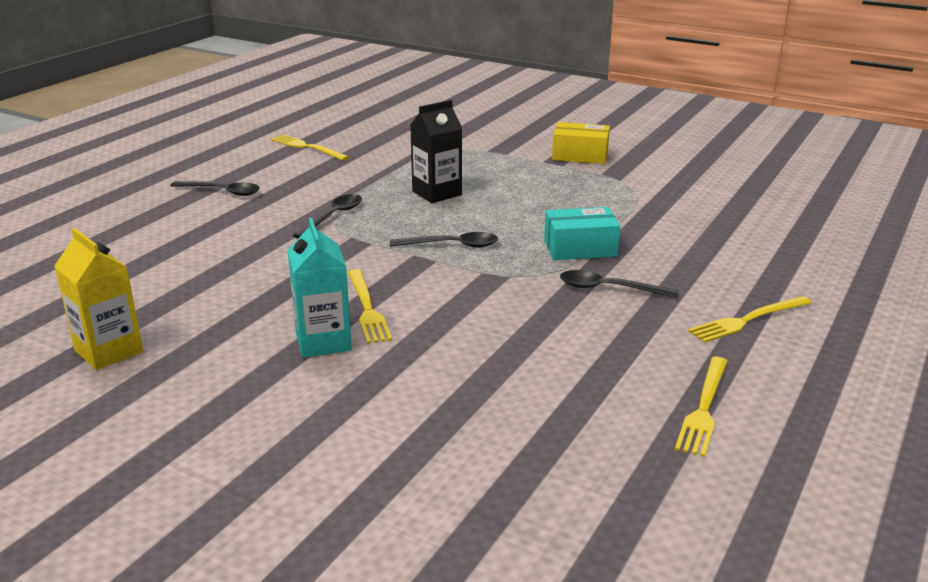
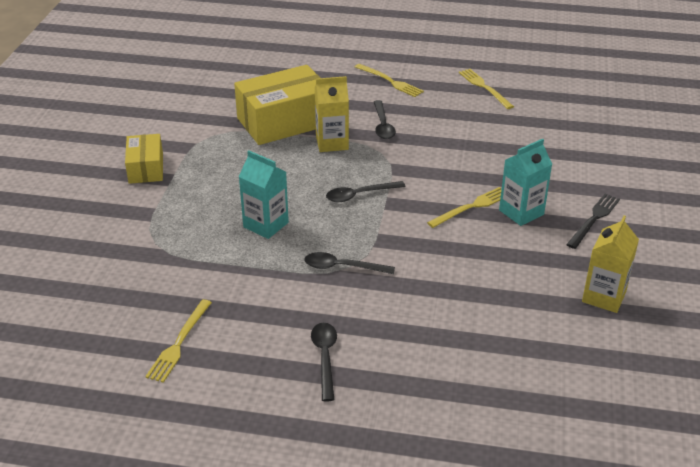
camera: 110 degrees left, 10 degrees up
(251, 397) = (594, 219): none -> black fork
(437, 193) = (266, 225): black carton -> turquoise carton
(451, 245) = (359, 195): black spoon -> black spoon turned 90 degrees counterclockwise
(580, 248) = (332, 143): turquoise box -> yellow carton
(648, 228) = (284, 122): none -> yellow box
(704, 408) = (484, 87): yellow fork -> yellow fork turned 120 degrees counterclockwise

